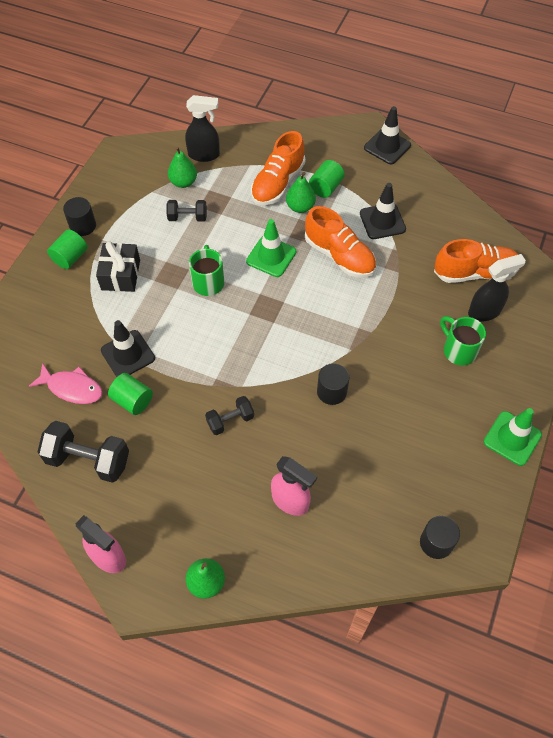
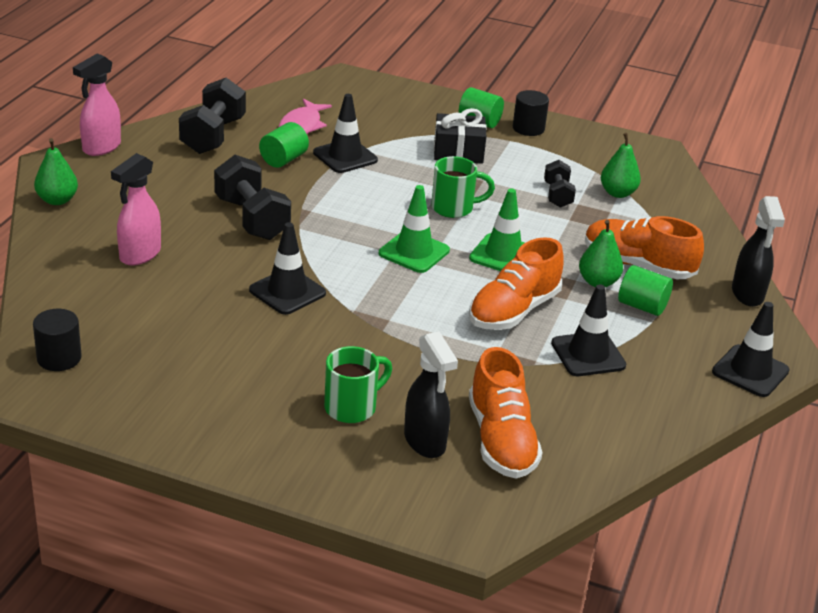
camera: 85 degrees right, 25 degrees down
(204, 155) = (672, 209): black spray bottle -> black spray bottle (747, 294)
(230, 420) = (252, 219): black dumbbell -> black dumbbell, size x1.73
(331, 392) = (287, 292): black cylinder -> black traffic cone
(512, 438) = (199, 443): green traffic cone -> green traffic cone (414, 252)

